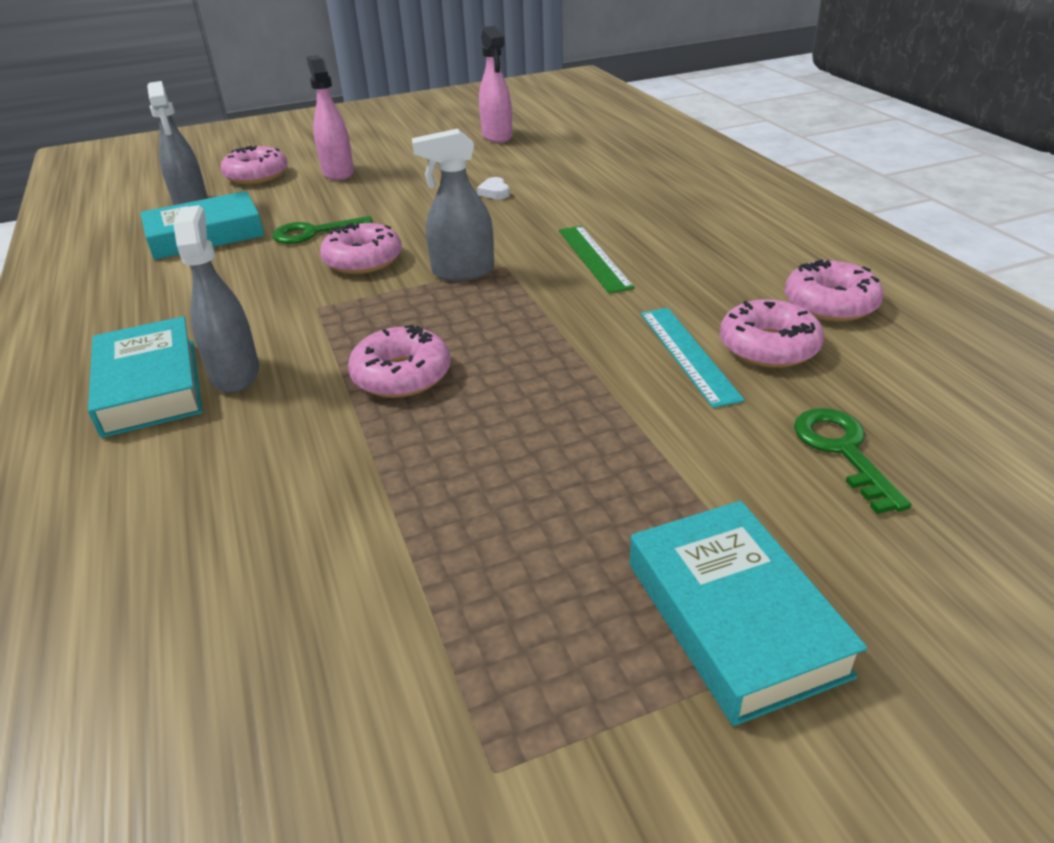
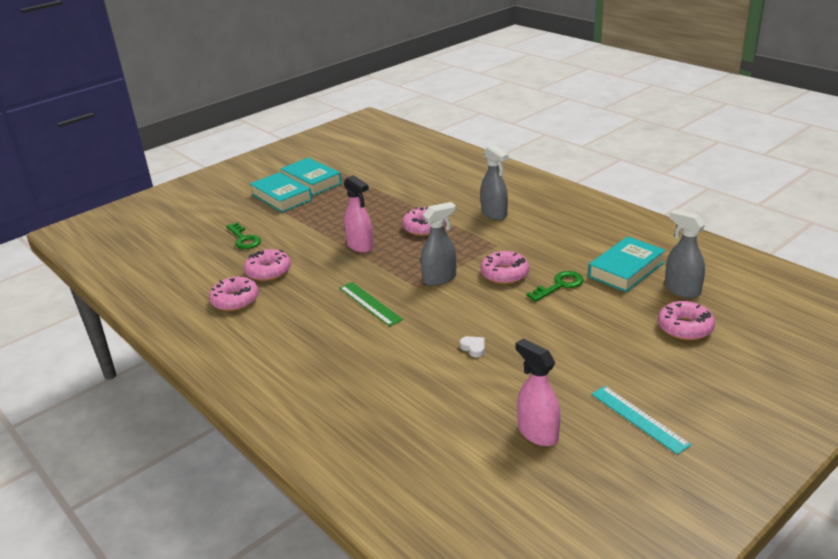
camera: 160 degrees right, 5 degrees down
(150, 386) = (522, 203): turquoise book -> turquoise book (311, 181)
(338, 172) = (623, 345): pink spray bottle -> pink spray bottle (360, 246)
(688, 354) = (304, 260): turquoise ruler -> turquoise ruler (639, 419)

